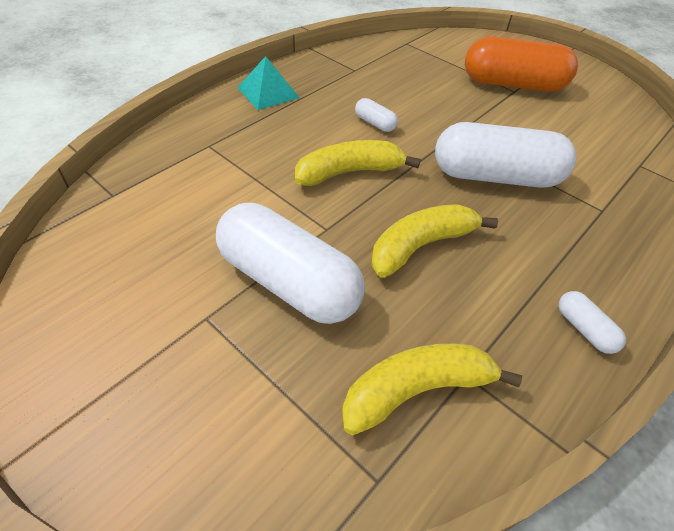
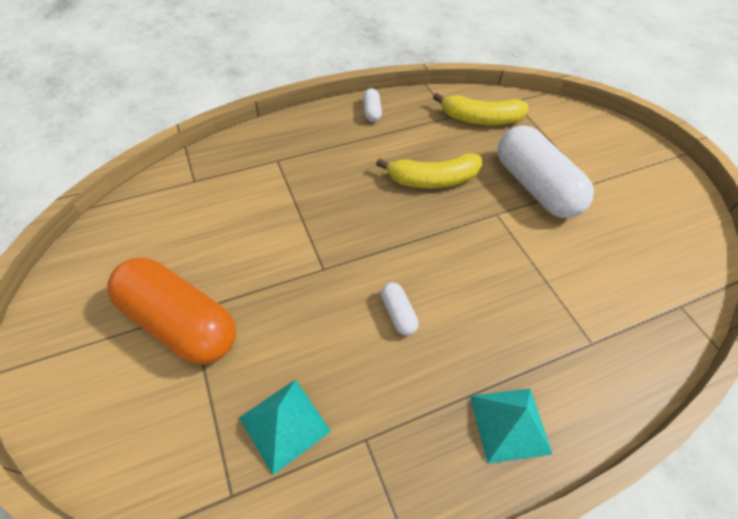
camera: 155 degrees left, 5 degrees up
(349, 172) = (456, 258): yellow banana -> none
(404, 65) = (284, 424): none -> turquoise pyramid
(495, 176) = (329, 211): white capsule -> none

